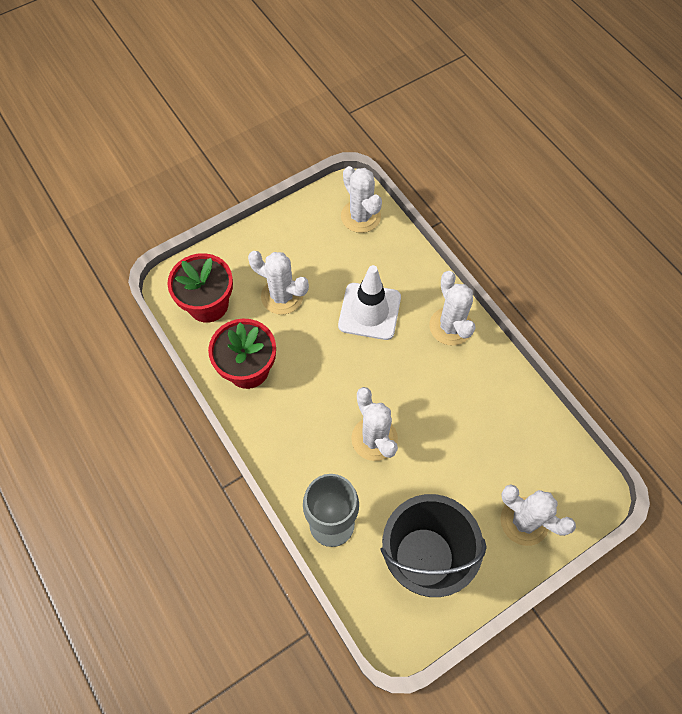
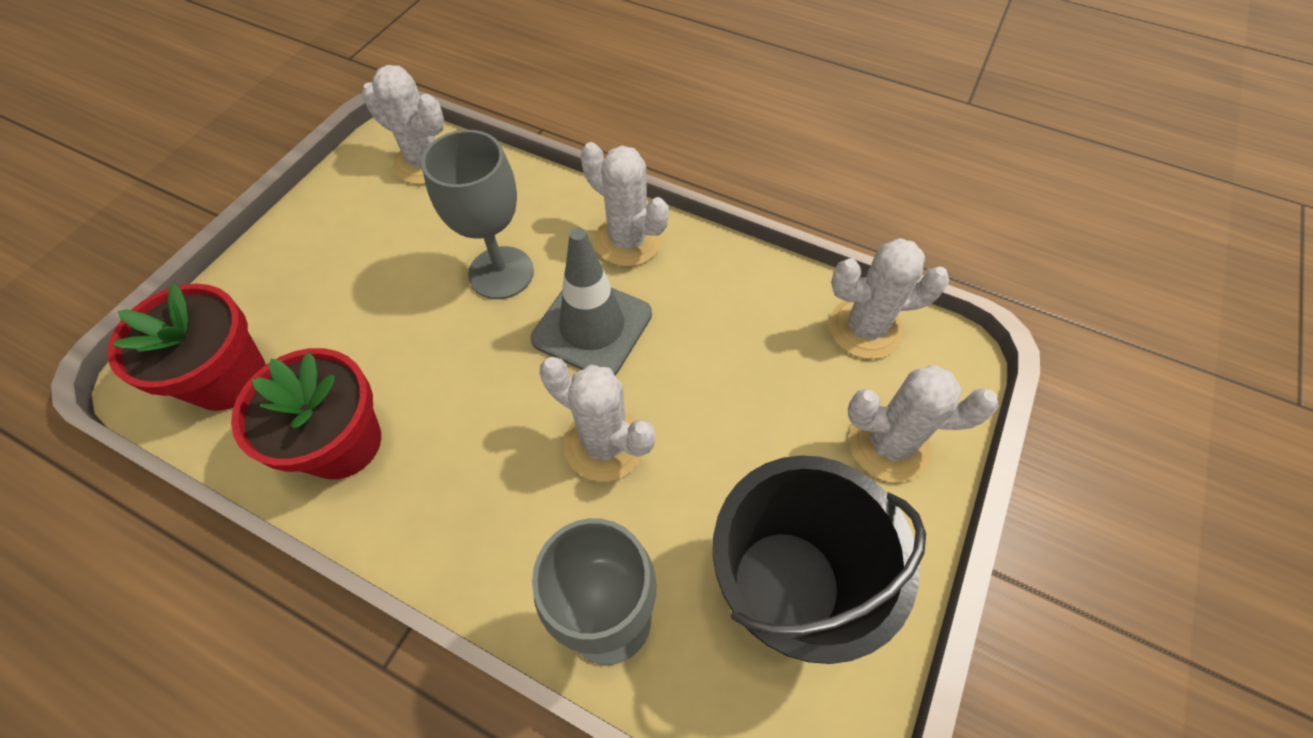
camera: 30 degrees left, 5 degrees down
(282, 296) = (353, 311): white cactus -> white cactus (865, 328)
(369, 311) = (501, 273): white traffic cone -> grey goblet
(402, 369) = (592, 326): none -> grey traffic cone

